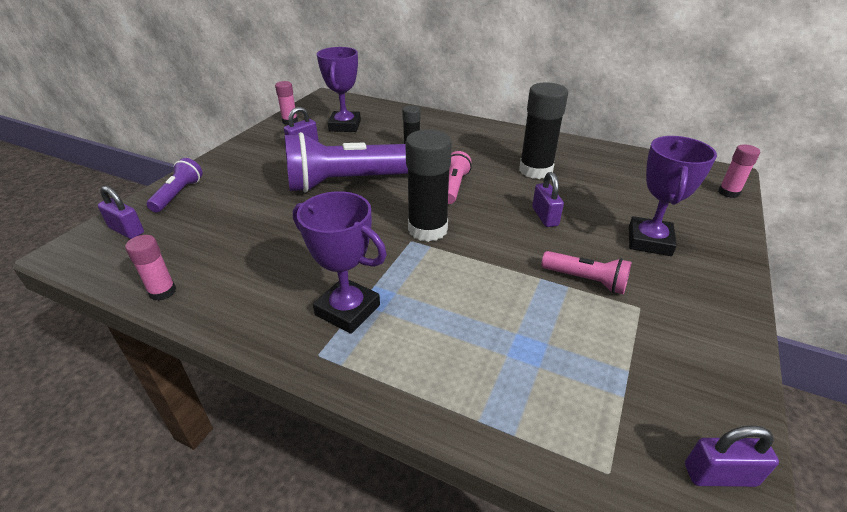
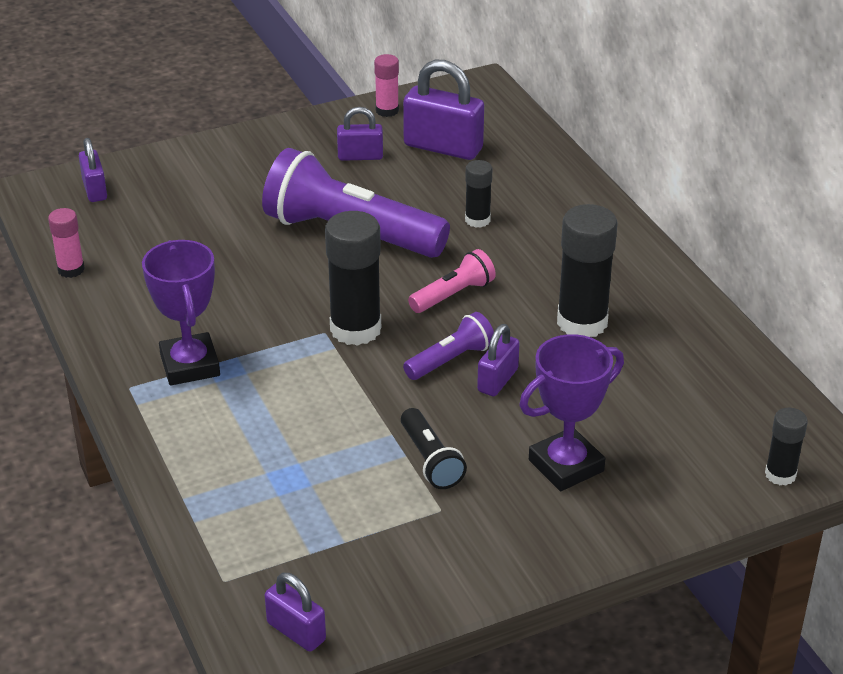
camera: 40 degrees right, 0 degrees up
(179, 194) = (172, 167): purple flashlight -> purple flashlight (451, 360)
(345, 126) = (443, 147): purple trophy -> purple padlock
(586, 280) = (430, 460): pink flashlight -> black flashlight
(728, 192) = (780, 474): pink glue stick -> black glue stick

